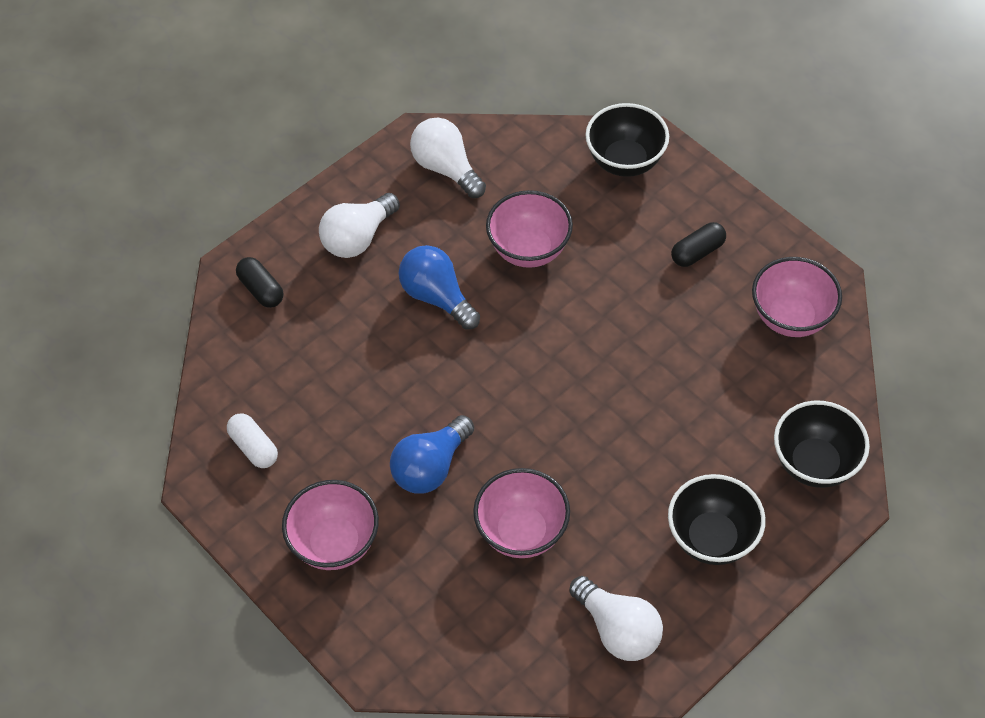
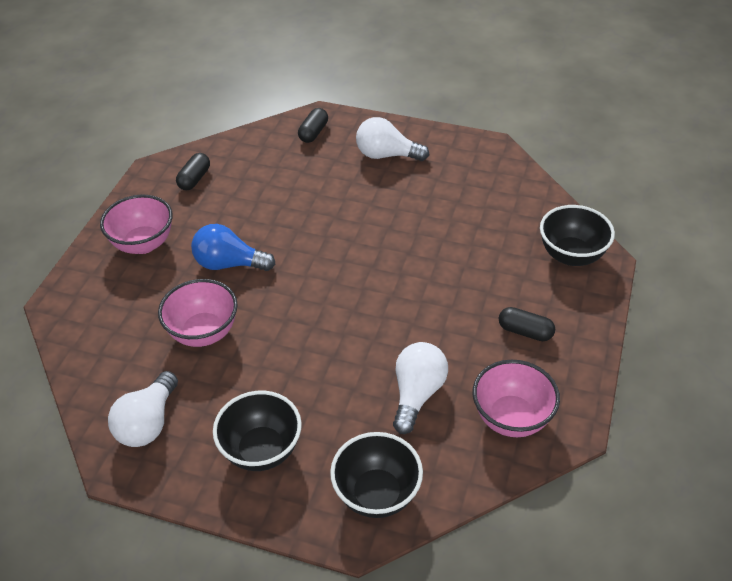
camera: 60 degrees right, 10 degrees down
(254, 447) = (194, 179): white capsule -> black capsule
(437, 297) = (369, 209): blue light bulb -> none
(446, 168) = (478, 170): white light bulb -> white light bulb (417, 394)
(529, 250) = (446, 237): pink bowl -> none

